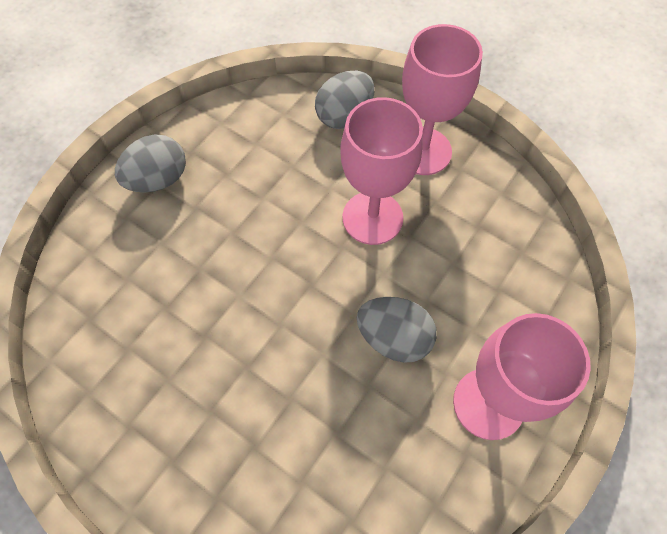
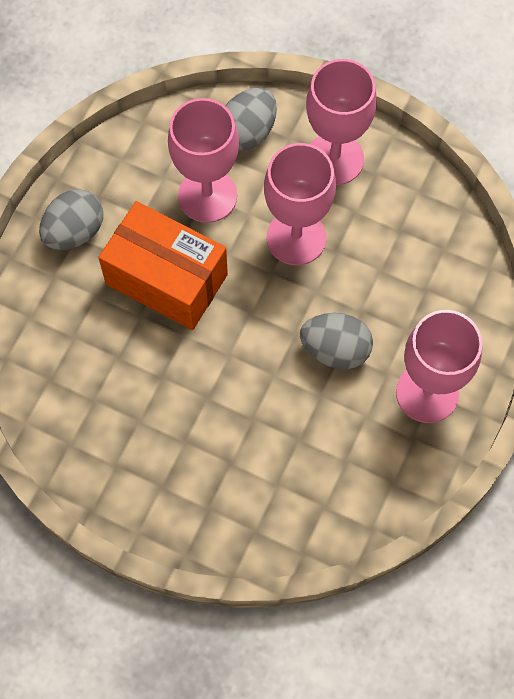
camera: 10 degrees left, 5 degrees up
(235, 238) = (166, 279): none -> orange box
(293, 166) = (207, 196): none -> pink goblet

